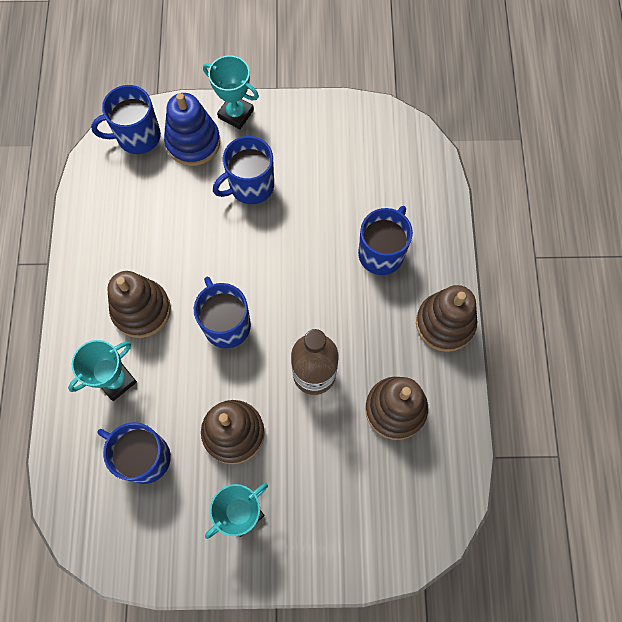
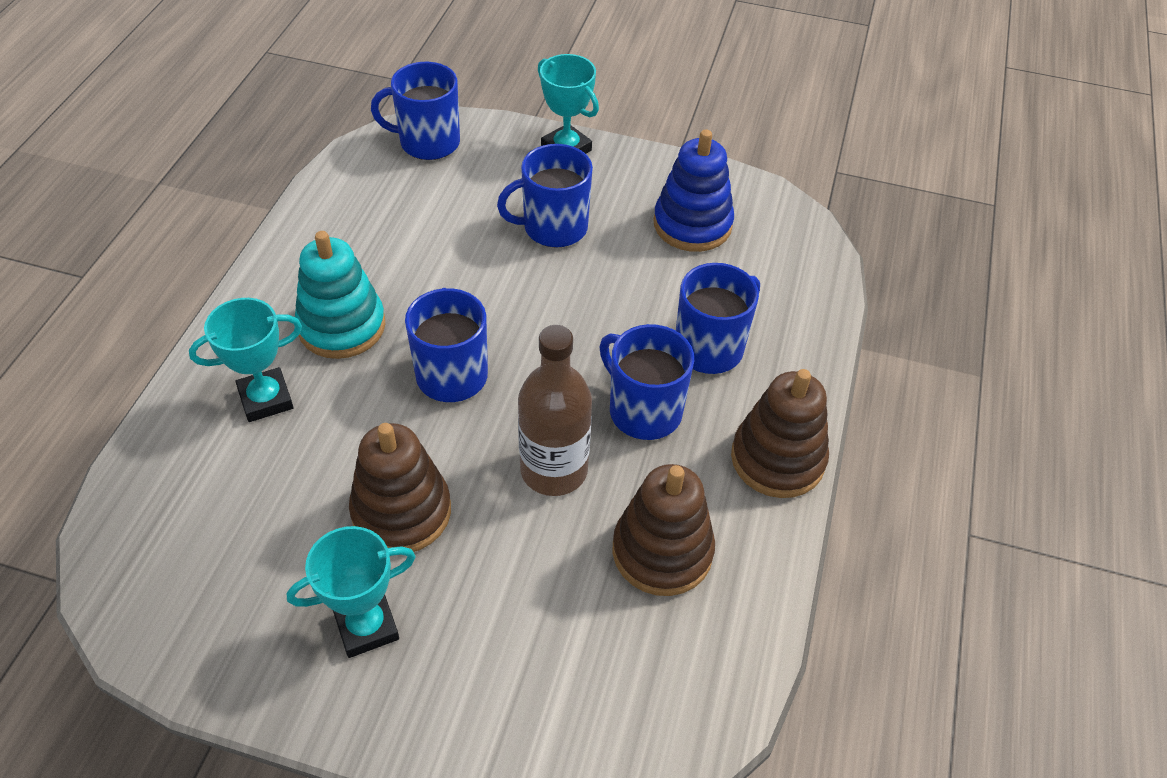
camera: 15 degrees right, 20 degrees down
(141, 310) = (342, 326): brown stacking toy -> turquoise stacking toy
(144, 457) = (256, 506): blue mug -> blue mug (643, 410)
(193, 142) = (497, 164): blue stacking toy -> blue stacking toy (692, 224)

